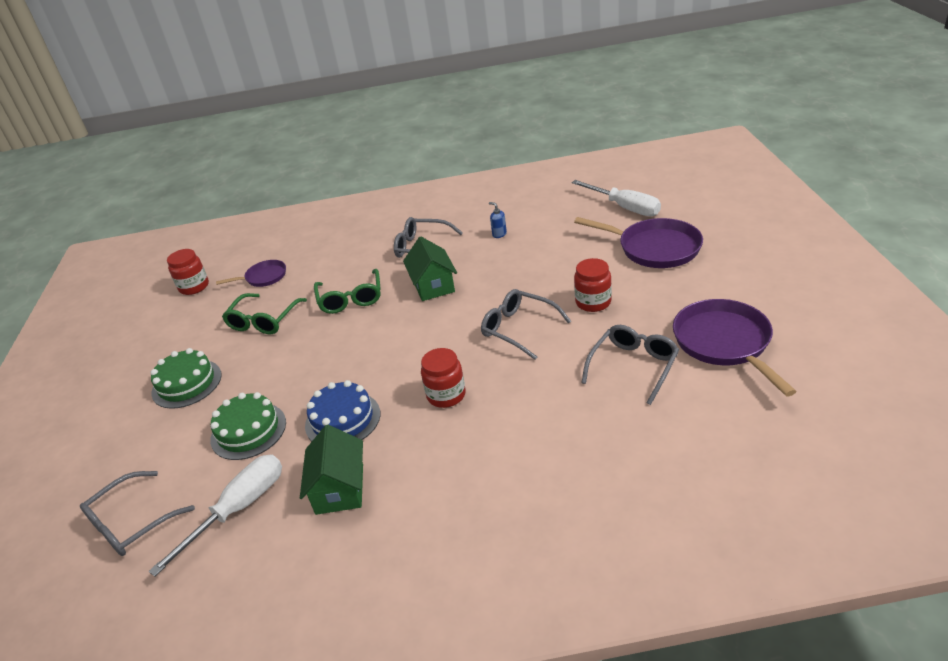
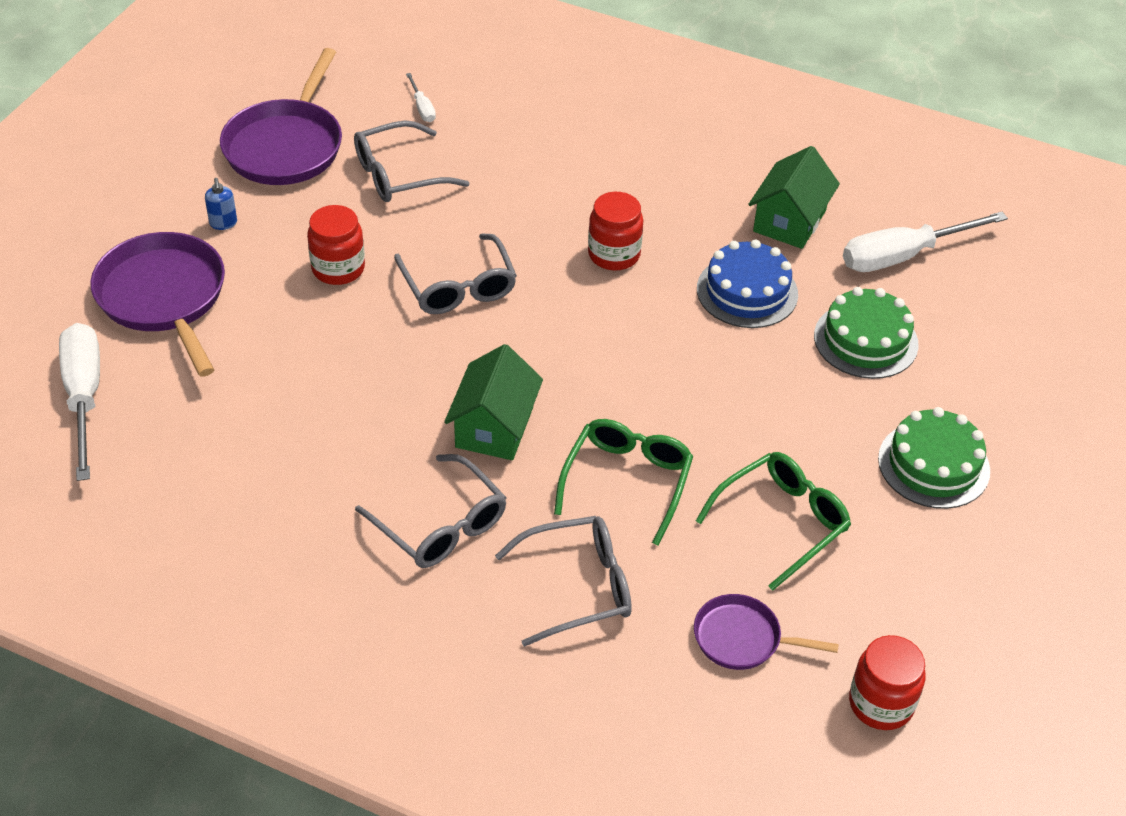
camera: 155 degrees left, 10 degrees up
(131, 523) = (1027, 302): grey glasses -> grey glasses (578, 587)
(499, 234) = (306, 470): blue soap dispenser -> blue soap dispenser (223, 223)
(685, 420) = (422, 108): none -> white screwdriver

